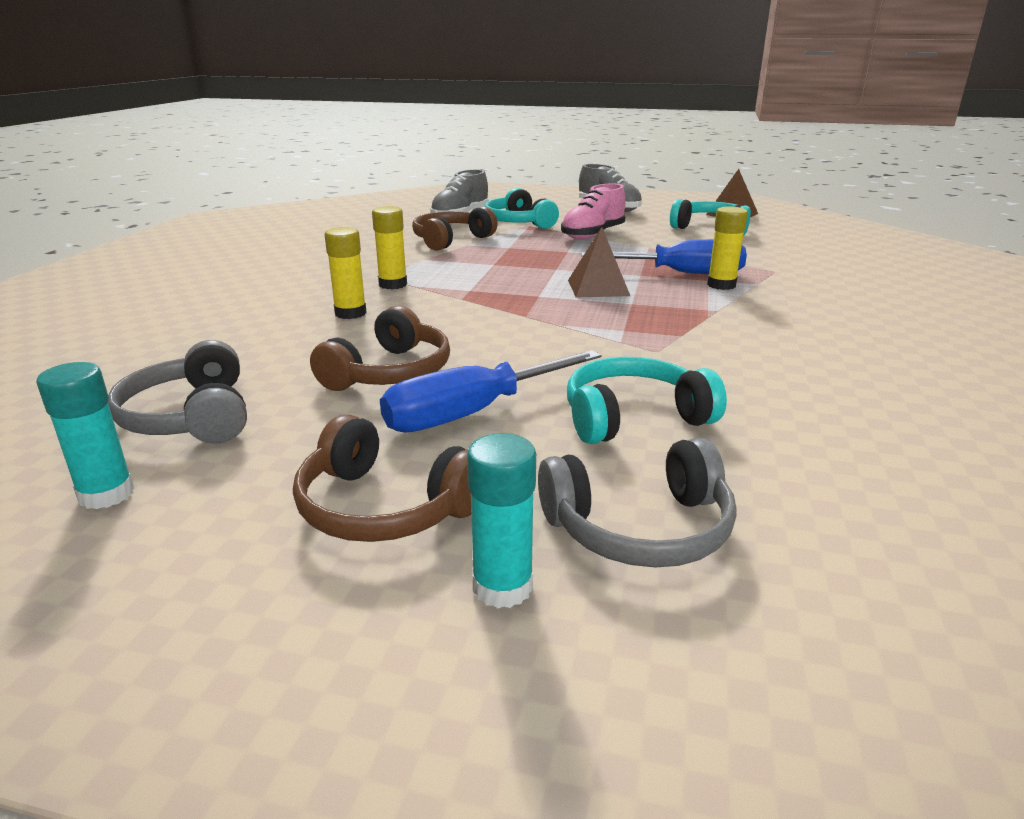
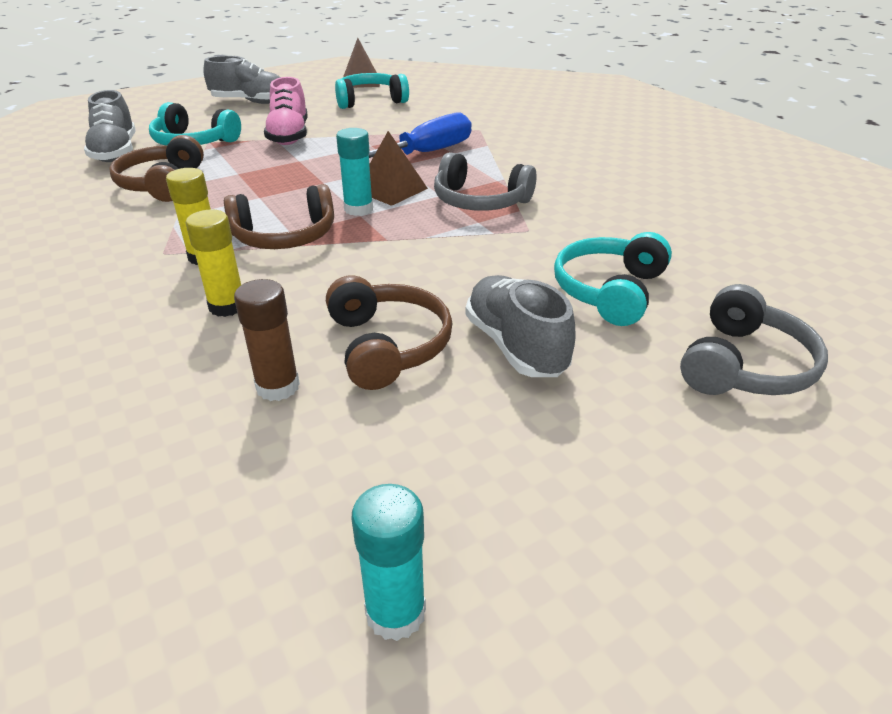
camera: 45 degrees left, 10 degrees up
(191, 417) = (304, 493): grey headphones -> grey headphones (480, 201)
(288, 363) = (278, 387): none -> brown glue stick
(385, 507) = (608, 453): brown headphones -> brown headphones (284, 236)
(471, 413) = (515, 346): blue screwdriver -> grey shoe
(502, 587) = (760, 452): turquoise glue stick -> turquoise glue stick (358, 209)
(721, 285) = (469, 155): yellow glue stick -> none

